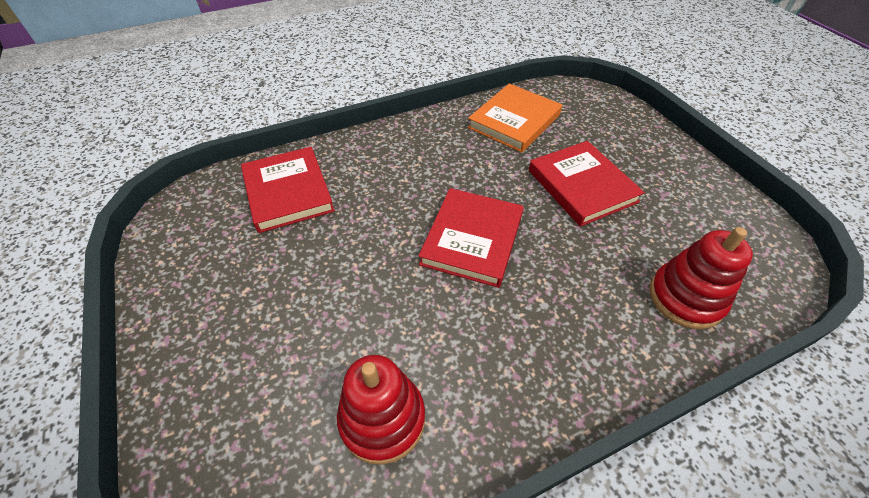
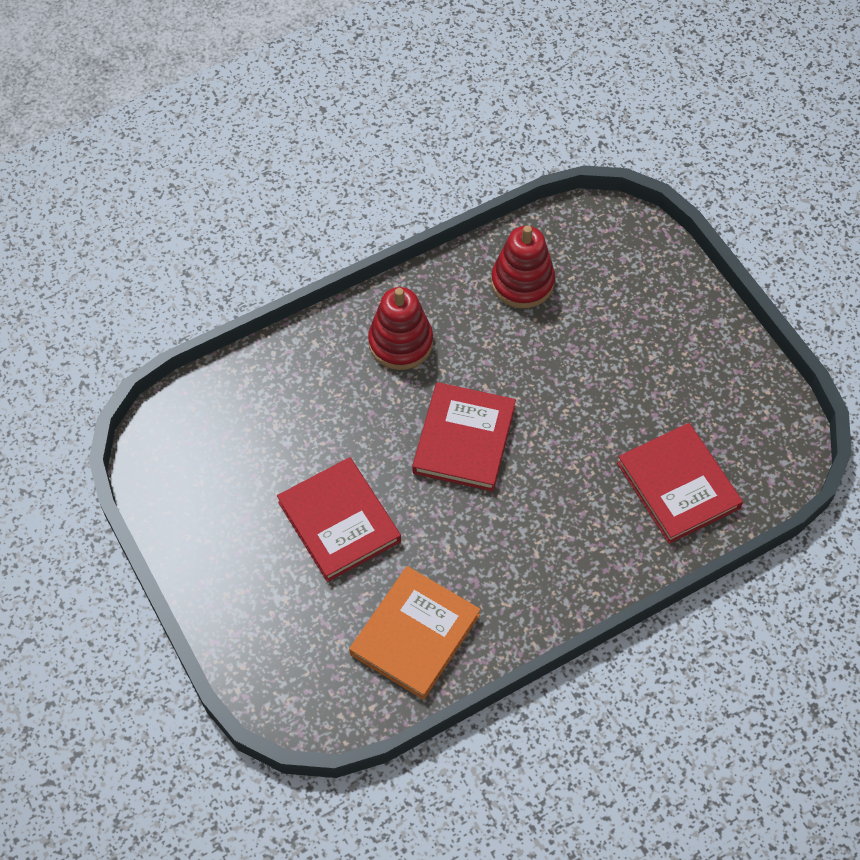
camera: 175 degrees right, 10 degrees up
(685, 298) = (265, 393): red stacking toy -> red stacking toy (400, 342)

